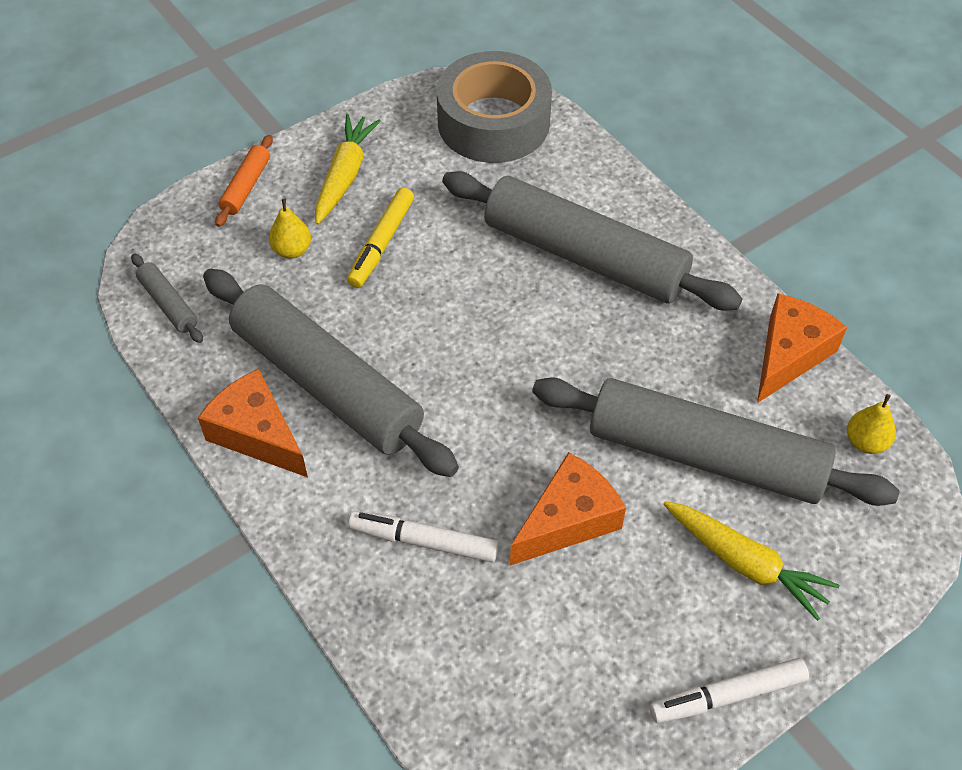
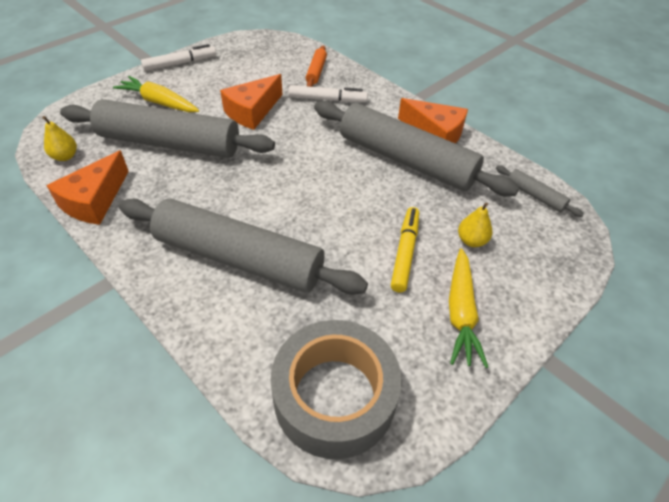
camera: 170 degrees right, 5 degrees down
(246, 186) = (540, 292): orange rolling pin -> orange rolling pin (316, 71)

